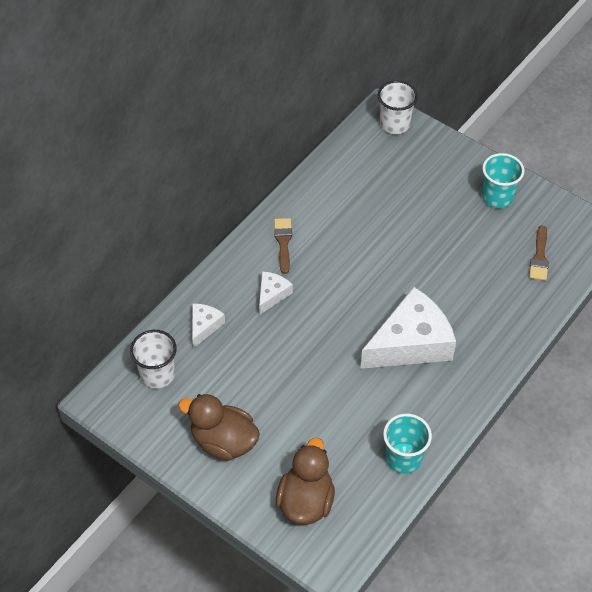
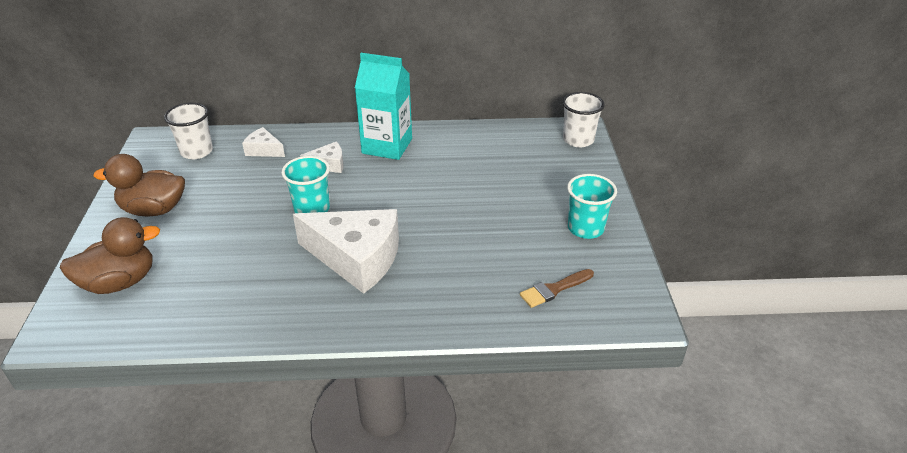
camera: 50 degrees right, 15 degrees down
(204, 326) = (264, 150): white cheese -> white cheese turned 135 degrees counterclockwise
(223, 442) = (154, 210): brown duck -> brown duck turned 75 degrees counterclockwise
(283, 242) = (387, 146): brown brush -> turquoise carton
(403, 458) = (215, 319): turquoise cup -> turquoise cup (312, 209)

